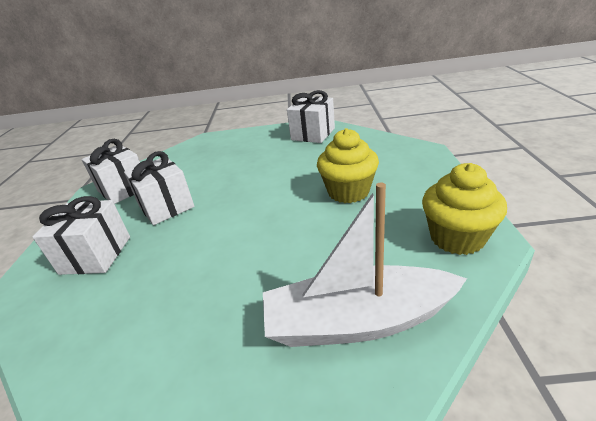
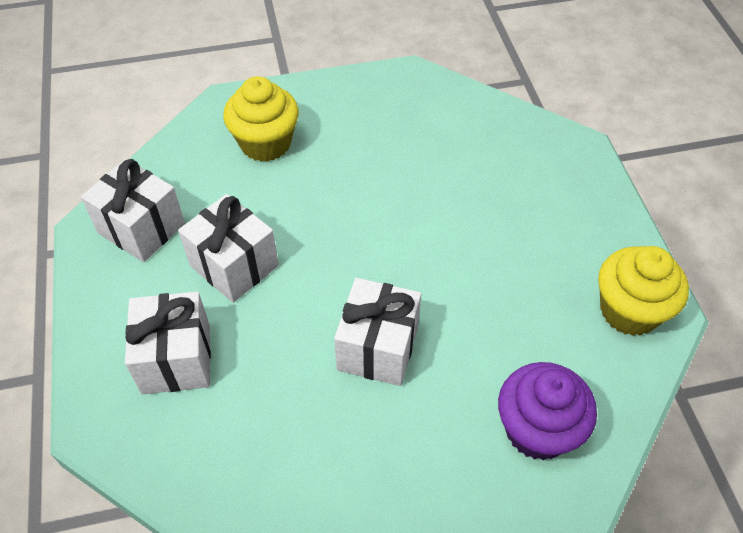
camera: 15 degrees left, 20 degrees up
(313, 134) = (408, 100): white gift -> white gift (378, 348)
(348, 192) = (490, 233): yellow cupcake -> yellow cupcake (265, 143)
(357, 321) = (537, 429): white boat -> purple cupcake

